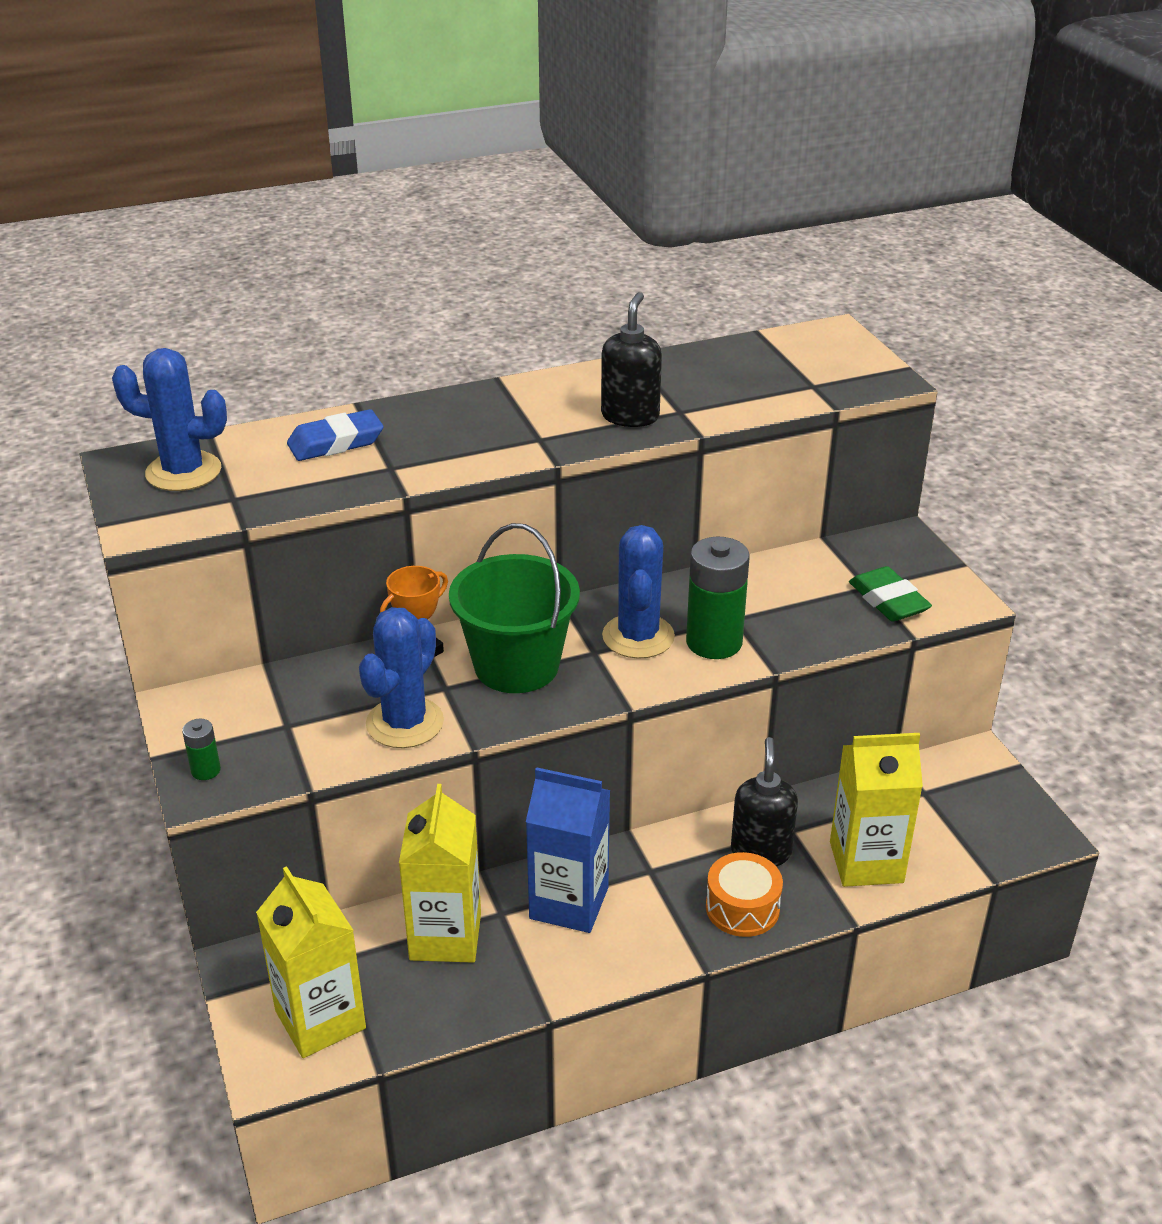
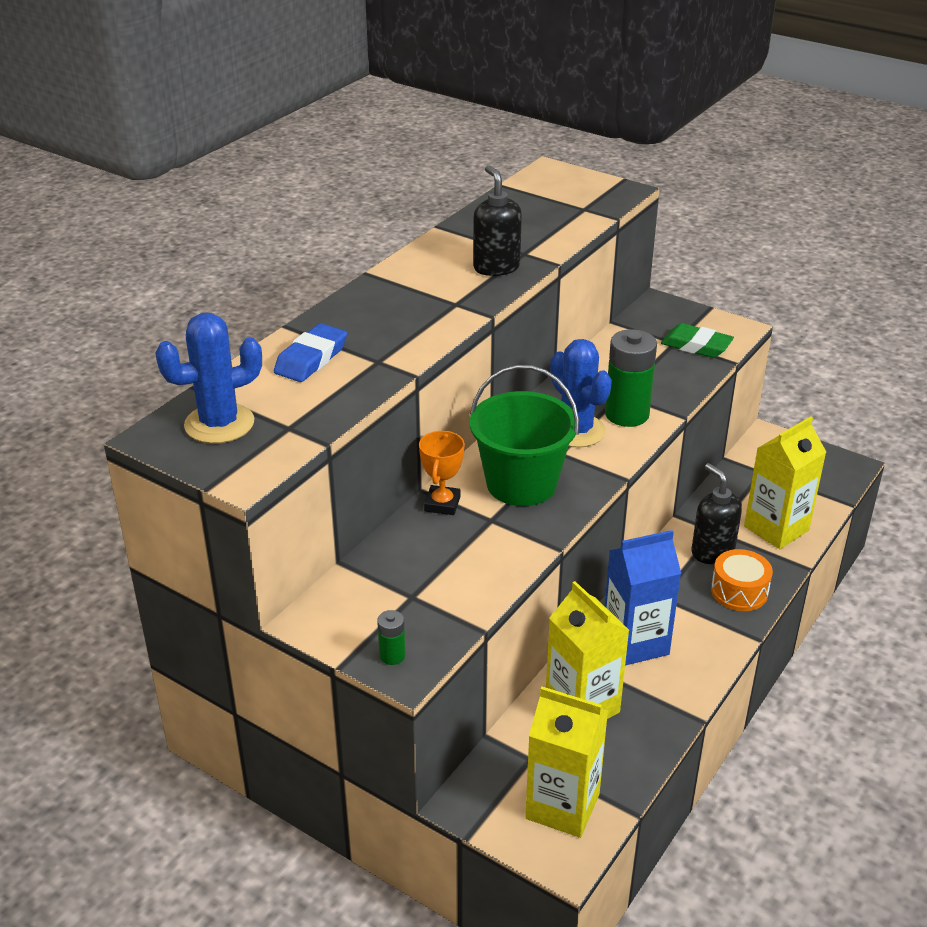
camera: 35 degrees left, 0 degrees up
(405, 723) = (494, 555): blue cactus -> none

